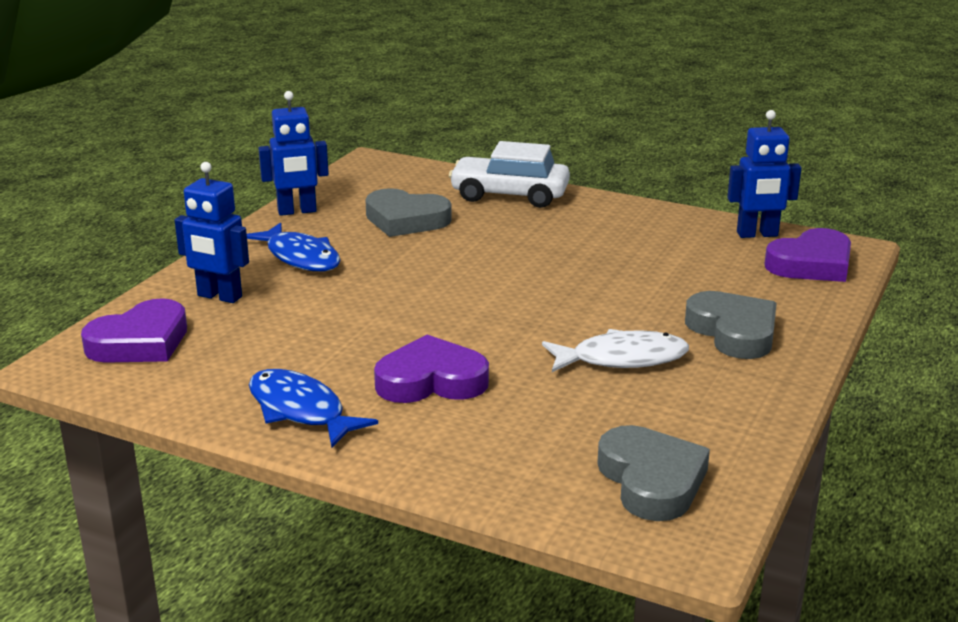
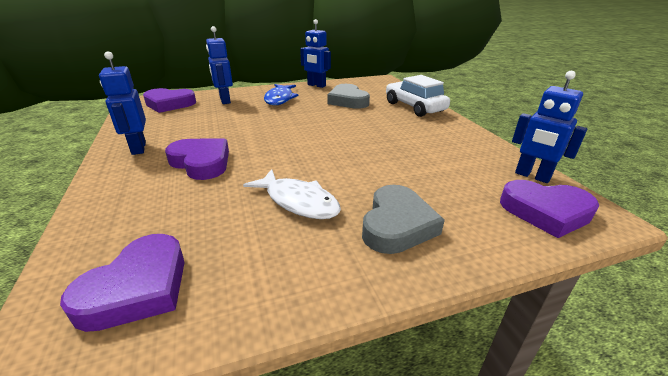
camera: 45 degrees right, 5 degrees up
(300, 410) = (138, 148): blue fish -> blue robot
(651, 480) = (137, 288): grey heart -> purple heart

